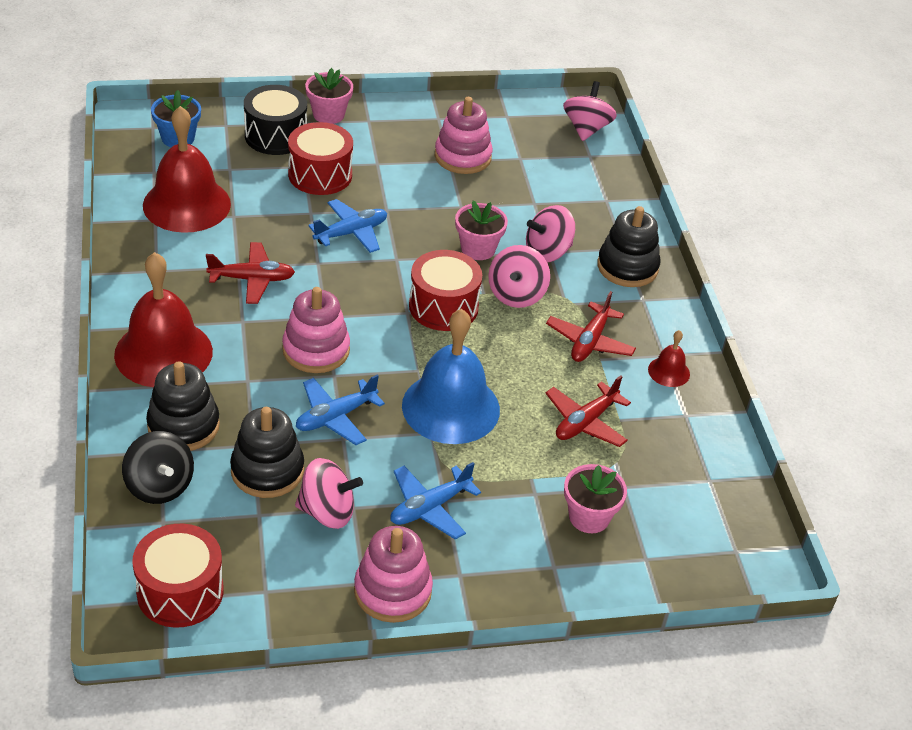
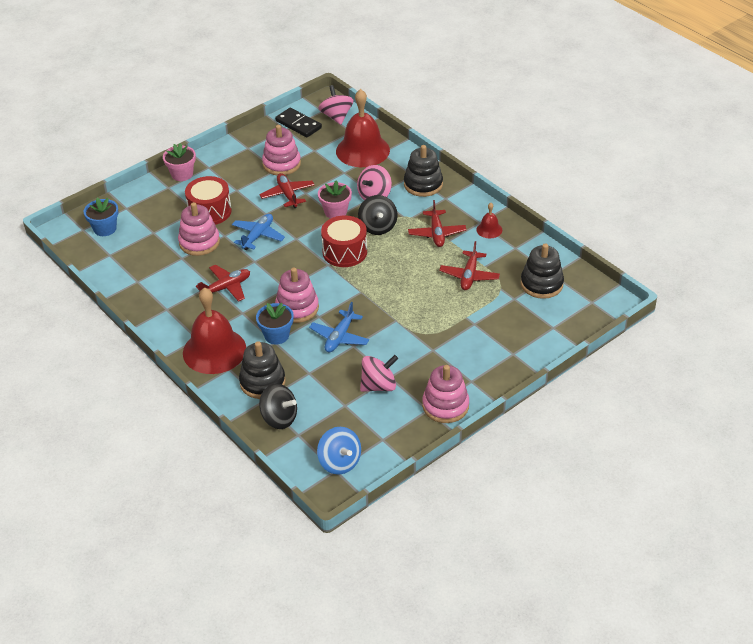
camera: 25 degrees left, 0 degrees up
(180, 591) = (339, 462): red drum -> blue spinning top
(186, 204) = (148, 264): red bell -> red bell (362, 150)
(257, 373) = (276, 335): none -> blue flower pot
(267, 470) = (329, 381): black stacking toy -> black stacking toy (541, 284)
(272, 207) = (199, 242): none -> pink stacking toy
(275, 136) = (162, 201): black drum -> none
(429, 508) = (428, 357): blue plane -> none
(435, 198) = (287, 194): none -> red plane
(451, 407) = (395, 302): blue bell -> none
(516, 295) = (378, 227): pink spinning top -> black spinning top
(528, 117) = (298, 124): none -> black domino
(589, 517) = (510, 321): pink flower pot -> none

